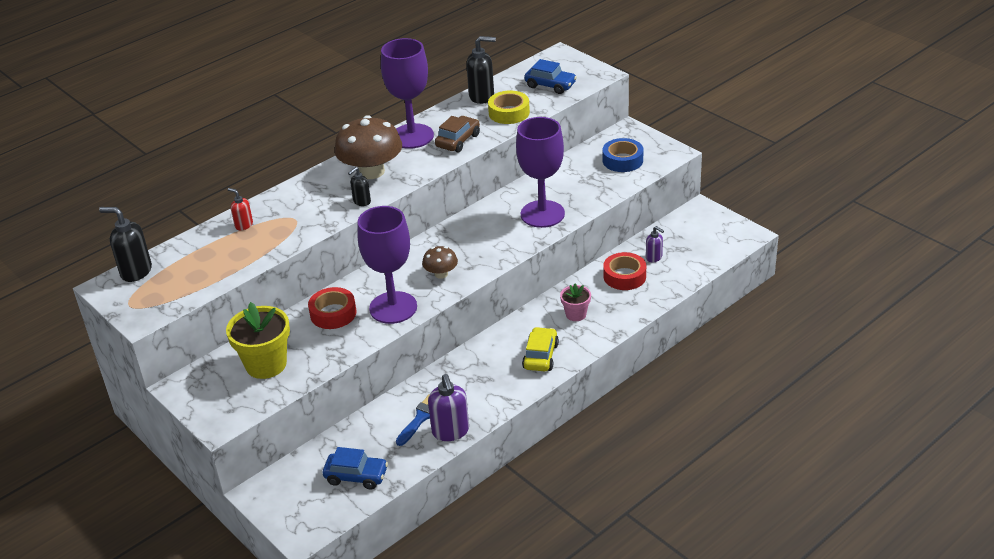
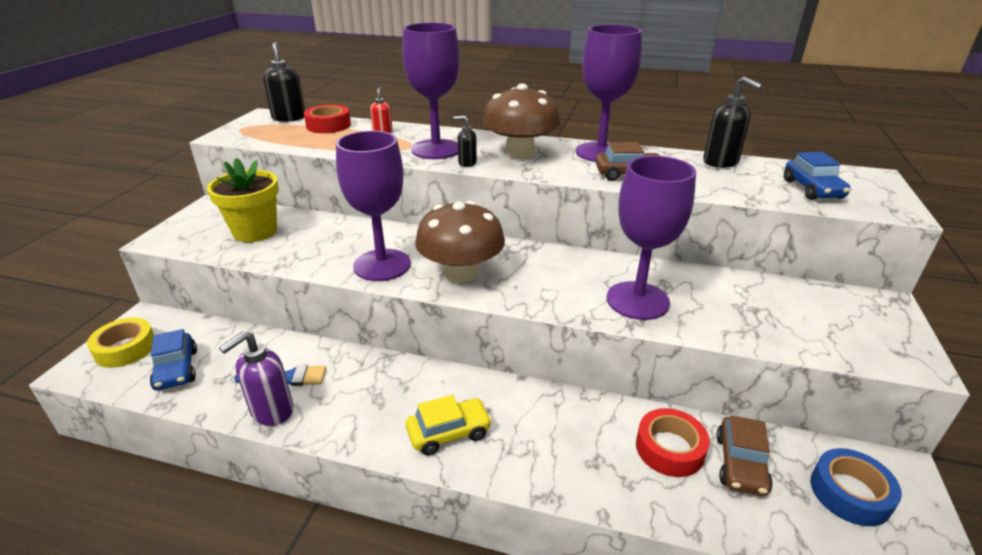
camera: 55 degrees right, 5 degrees down
(318, 208) = (436, 149): none -> purple goblet
(333, 313) = (350, 237): red tape -> red tape (328, 125)
(441, 274) = (461, 273): brown mushroom -> brown mushroom, size x1.97
(509, 113) = (720, 183): yellow tape -> yellow tape (125, 348)
(576, 314) = (552, 432): pink flower pot -> none
(622, 160) = (824, 323): blue tape -> blue tape (850, 493)
(654, 257) = (740, 464): purple soap dispenser -> brown car

